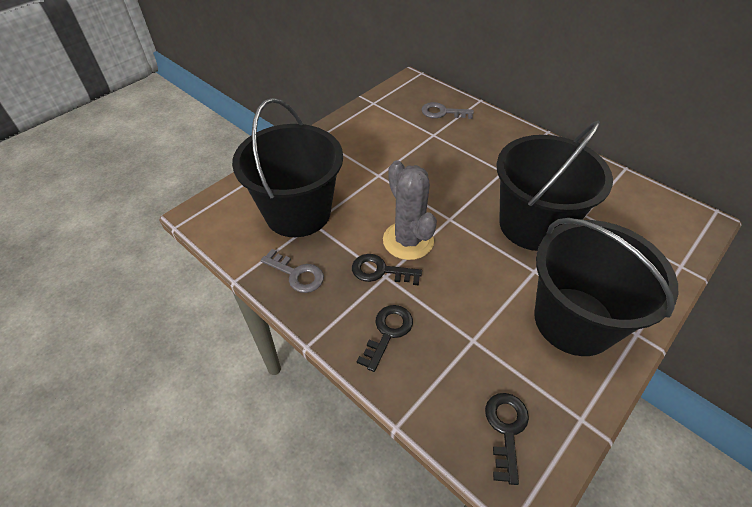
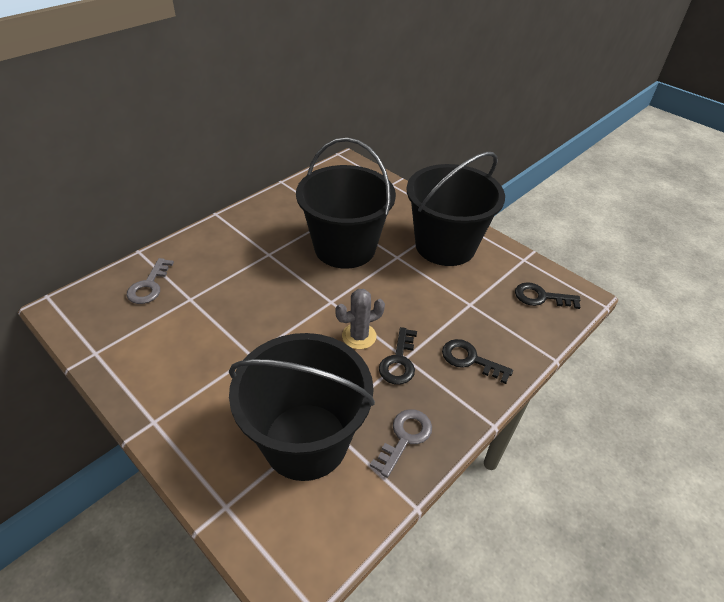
camera: 90 degrees left, 5 degrees down
(408, 240) = (359, 336): grey cactus -> grey cactus, size x0.65

